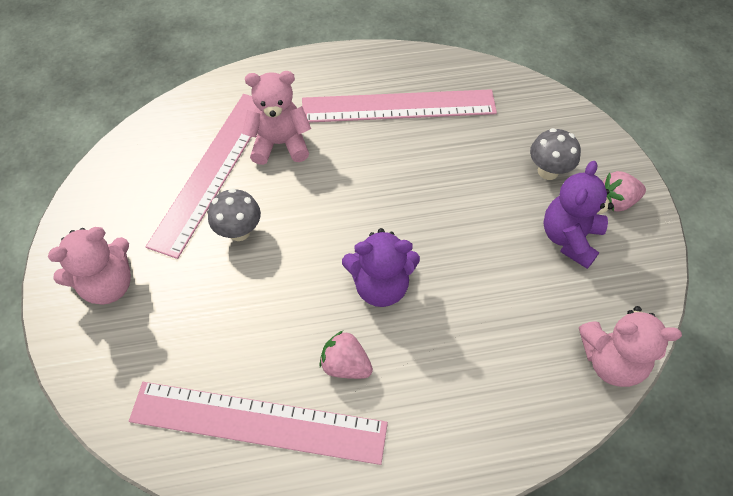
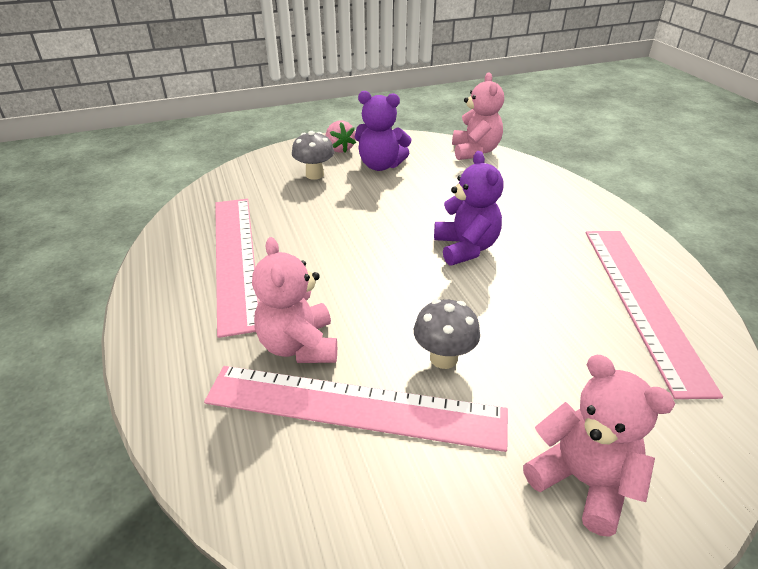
camera: 100 degrees left, 20 degrees down
(345, 365) = (553, 259): pink strawberry -> none

